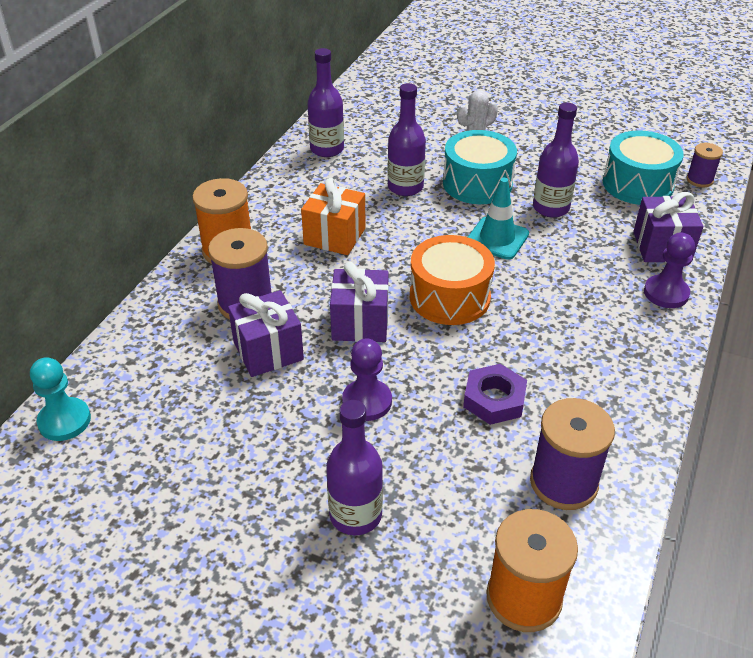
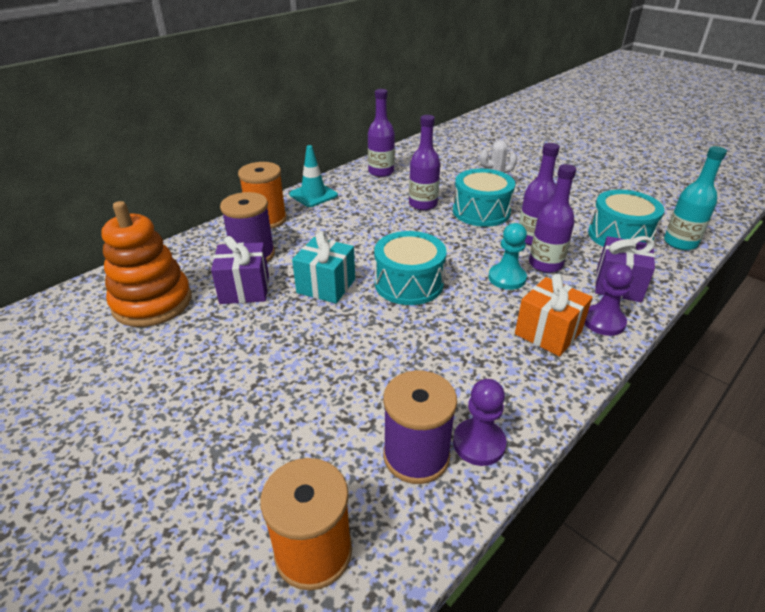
camera: 20 degrees right, 5 degrees down
(64, 421) = (74, 301): turquoise pawn -> turquoise pawn (507, 278)
(168, 396) = (152, 302): none -> orange stacking toy
(334, 236) = (348, 225): orange gift -> orange gift (548, 333)
(355, 515) = (220, 428): purple bottle -> purple bottle (545, 264)
(360, 323) = (326, 286): purple gift -> turquoise gift
(367, 401) = (291, 343): purple pawn -> purple pawn (479, 443)
(449, 297) = (409, 283): orange drum -> turquoise drum
(494, 399) = (396, 368): purple nut -> none
(497, 238) = (474, 251): turquoise traffic cone -> turquoise traffic cone (313, 195)
(699, 180) = (680, 243): purple spool -> turquoise bottle

